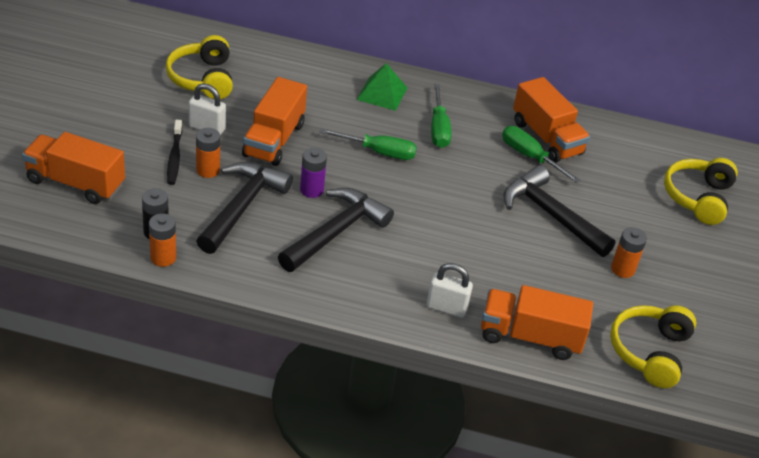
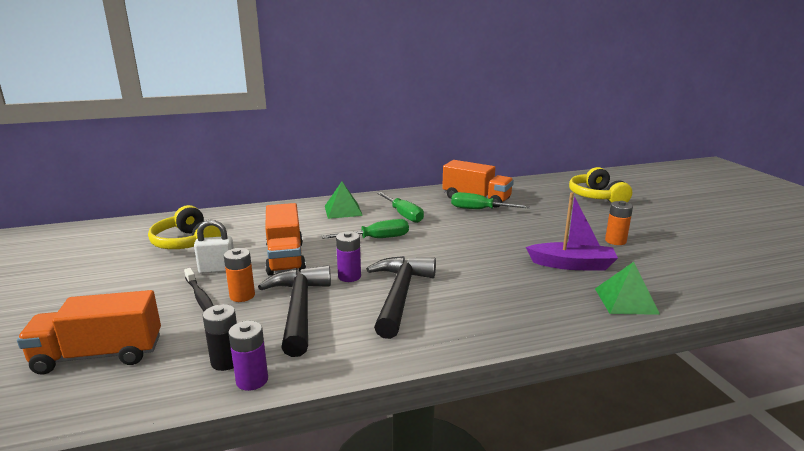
camera: 25 degrees left, 20 degrees down
(163, 258) = (252, 380): orange battery -> purple battery
(446, 308) = (546, 308): white padlock -> none
(530, 337) = (626, 301): orange truck -> green pyramid
(534, 275) = (572, 265): none -> purple boat
(550, 215) = (533, 231): black hammer -> none
(649, 352) = (704, 276): yellow headphones -> none

